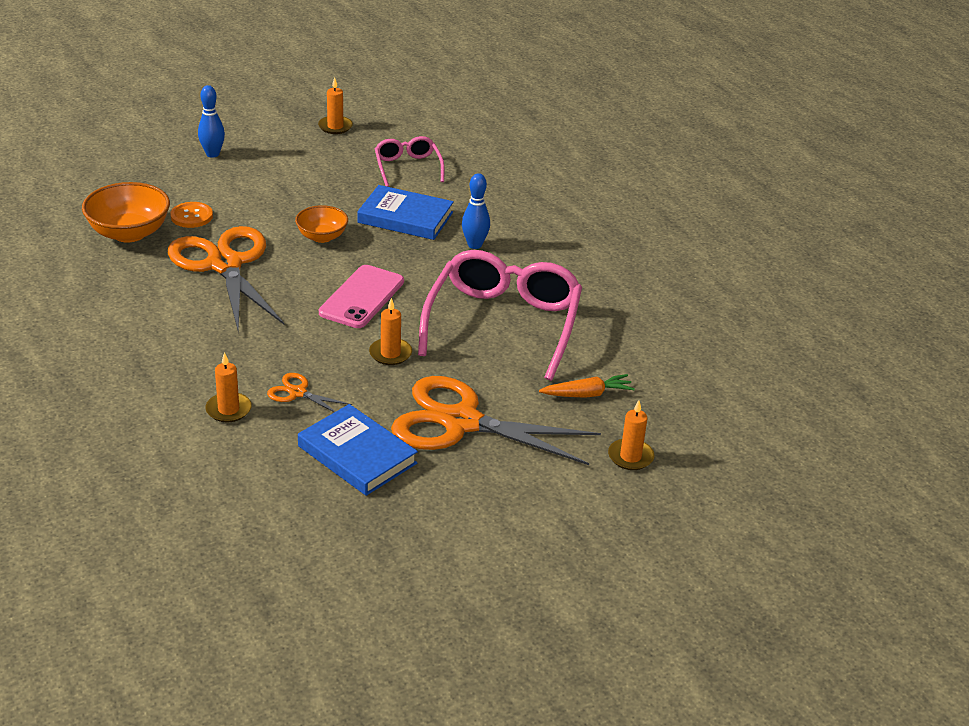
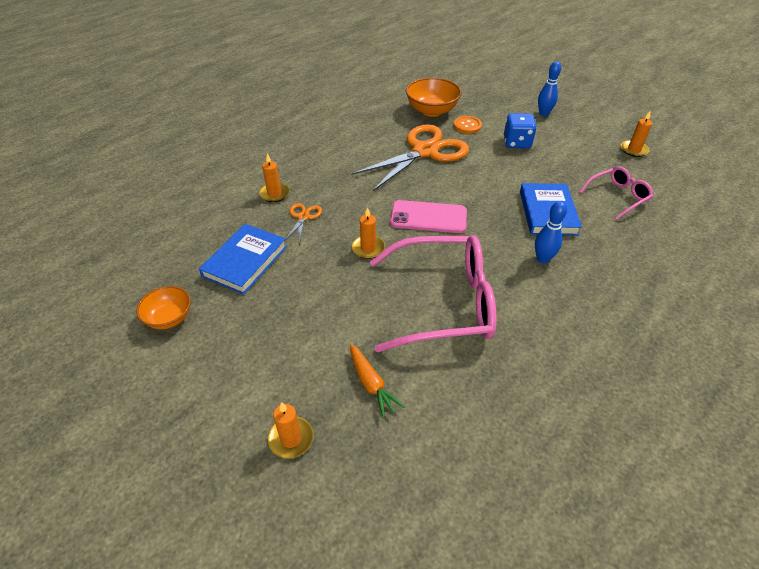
camera: 75 degrees right, 10 degrees up
(261, 193) = (517, 143): none -> blue dice
(322, 237) = (488, 180): orange bowl -> orange bowl (169, 318)
(461, 422) = (301, 307): orange scissors -> none

